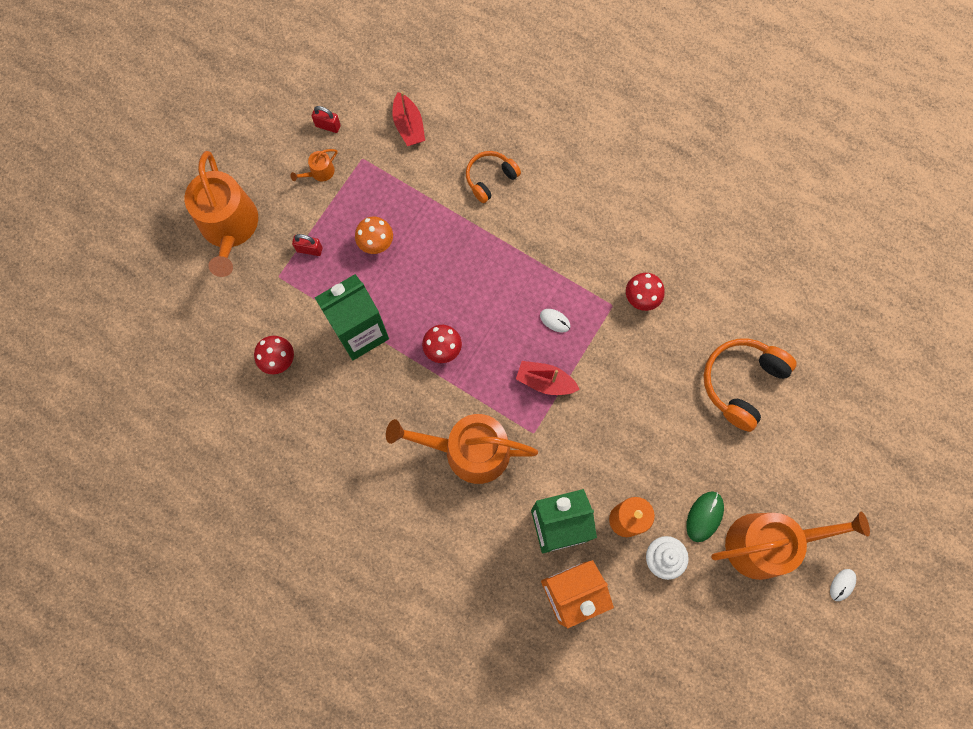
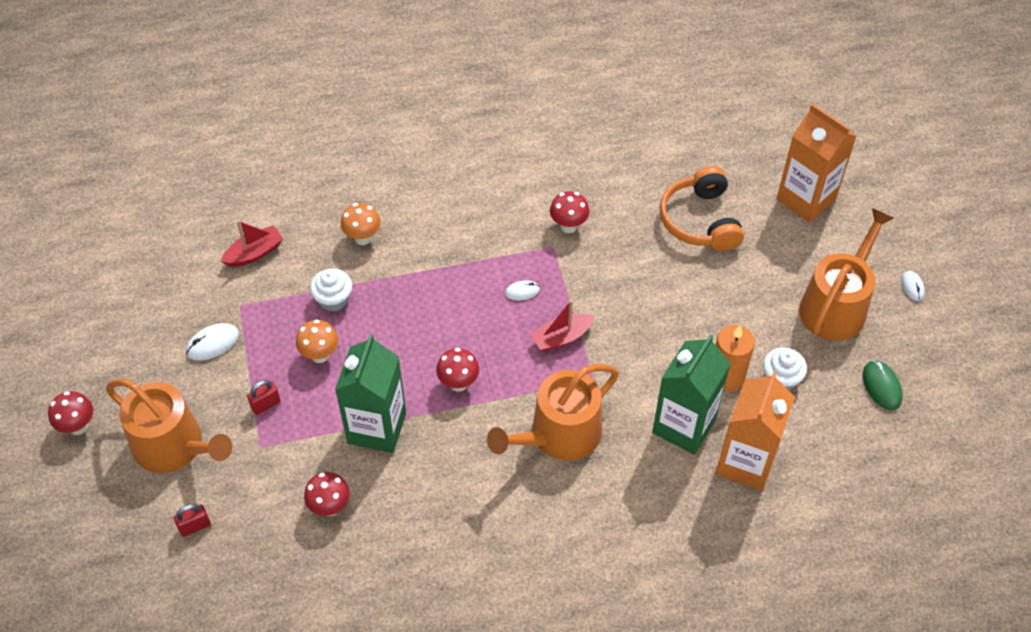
camera: 45 degrees left, 20 degrees down
(188, 159) = (78, 426): none -> red mushroom
(319, 172) = (213, 343): orange watering can -> white mouse
(328, 126) = (183, 305): red padlock -> red padlock (195, 526)
(408, 126) = (254, 253): red boat -> red boat turned 60 degrees counterclockwise
(425, 209) = (333, 299): none -> white cupcake
(490, 178) = (363, 238): orange headphones -> orange mushroom
(704, 516) = (776, 326): green mouse -> green mouse (881, 386)
(842, 440) = (806, 199): none -> orange carton

